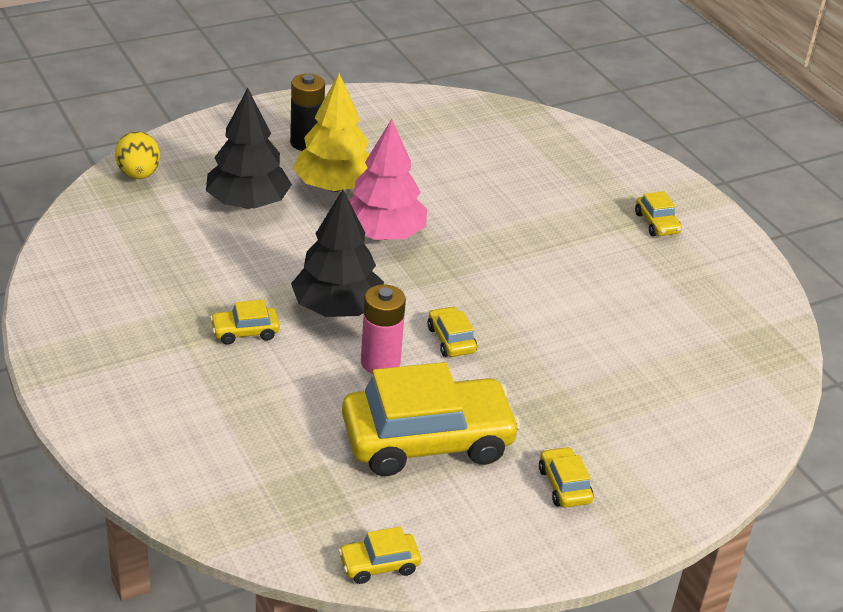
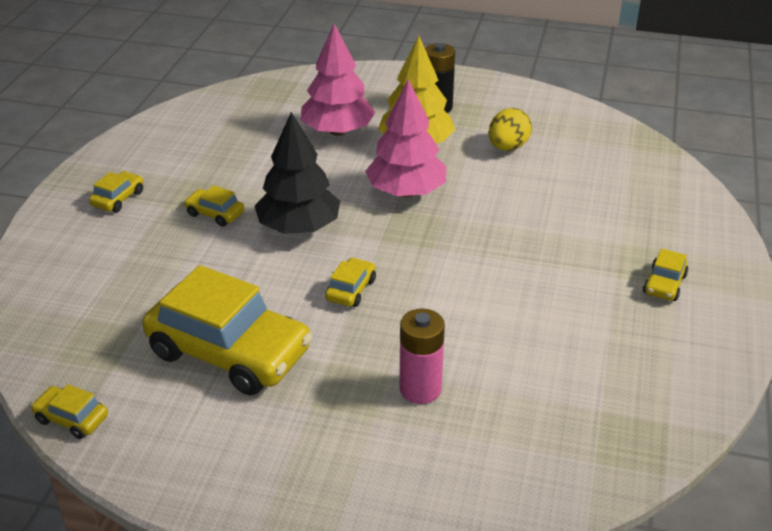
camera: 45 degrees right, 0 degrees up
(138, 174) = (291, 85): yellow egg -> yellow egg (508, 147)
(248, 203) = (337, 131): black tree -> pink tree
(380, 362) = (275, 279): pink battery -> pink battery (420, 389)
(564, 485) = (283, 447): yellow car -> yellow car (118, 199)

